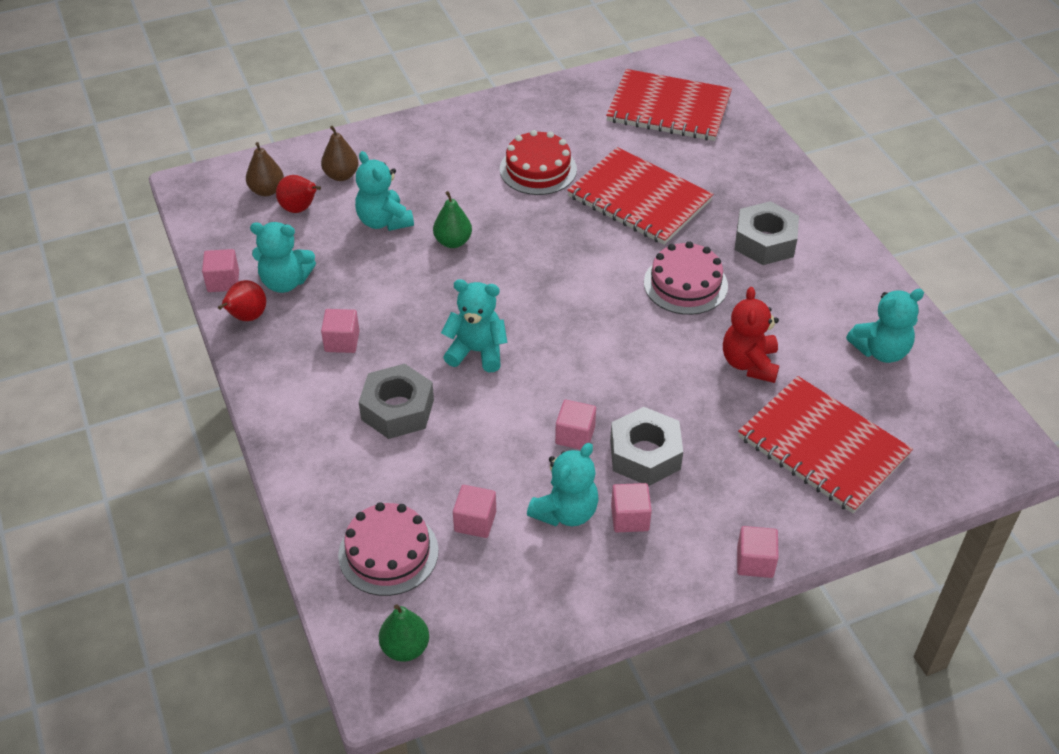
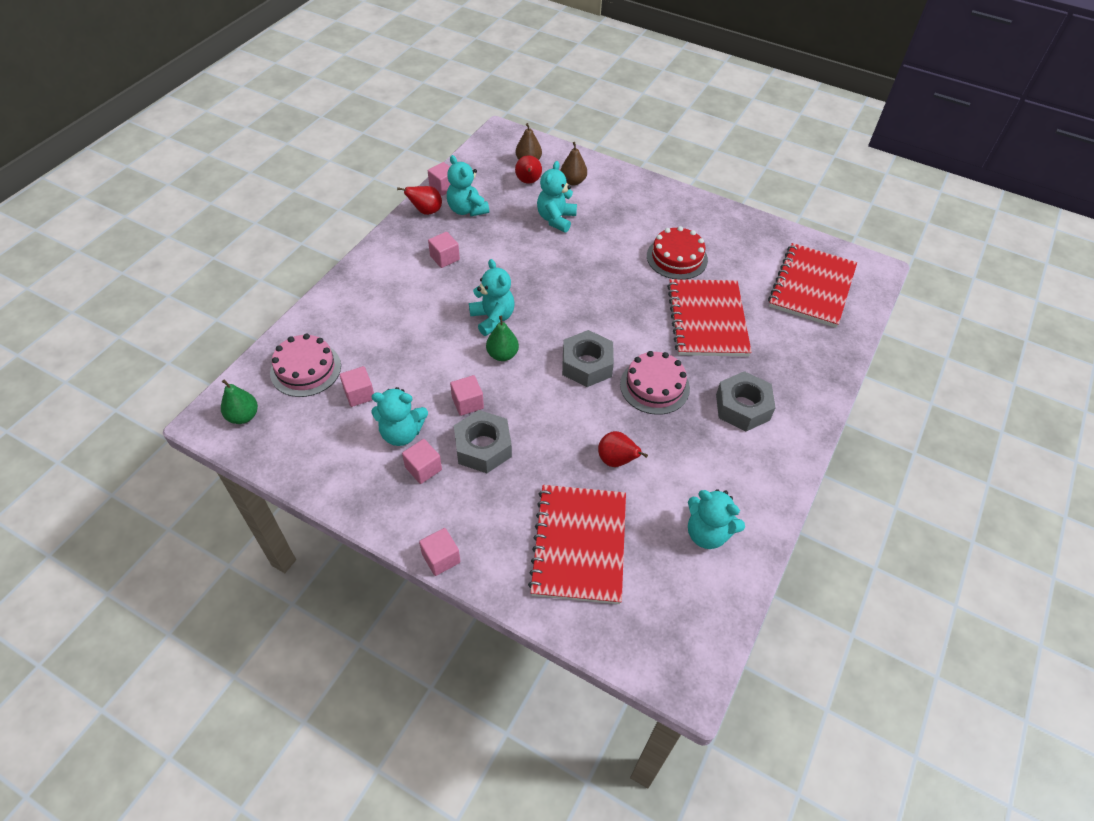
camera: 50 degrees right, 5 degrees up
(397, 409) = (415, 311): grey nut -> grey nut (586, 365)
(453, 242) = (571, 257): green pear -> green pear (502, 355)
(669, 108) = (811, 287): red notebook -> red notebook turned 45 degrees clockwise
(749, 363) = (616, 460): red teddy bear -> red pear

